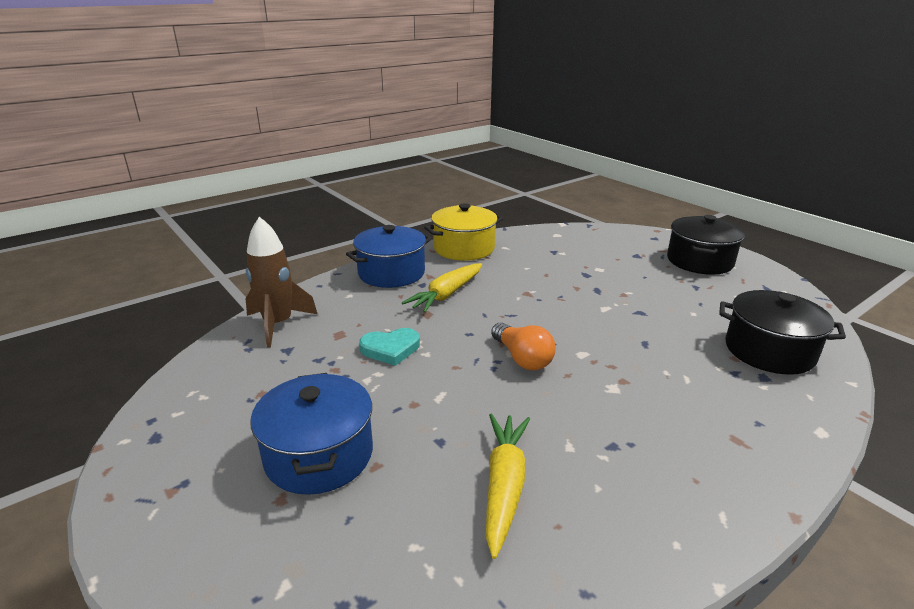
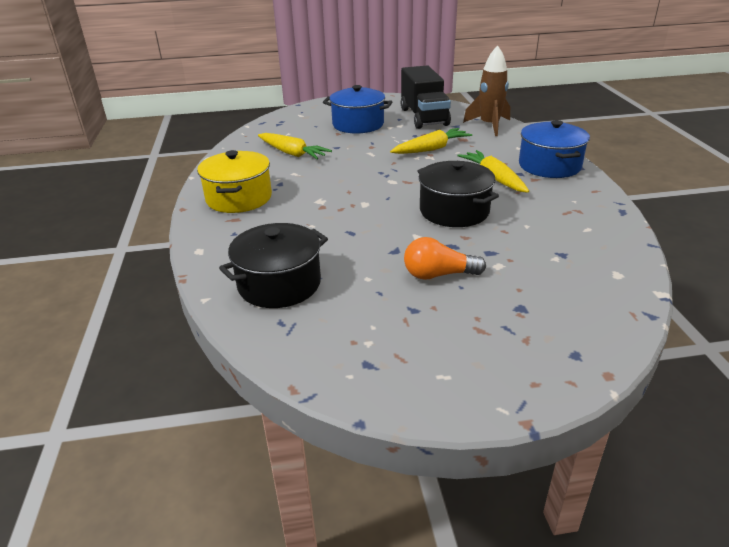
camera: 120 degrees right, 5 degrees up
(253, 389) = (424, 117): none -> black truck
(390, 349) = (431, 149): turquoise heart -> yellow carrot
(464, 248) = (593, 206): yellow pot -> yellow pot (239, 198)
(522, 358) = (381, 182): orange light bulb -> orange light bulb (438, 275)
(699, 261) = (473, 352): black pot -> black pot (454, 211)

